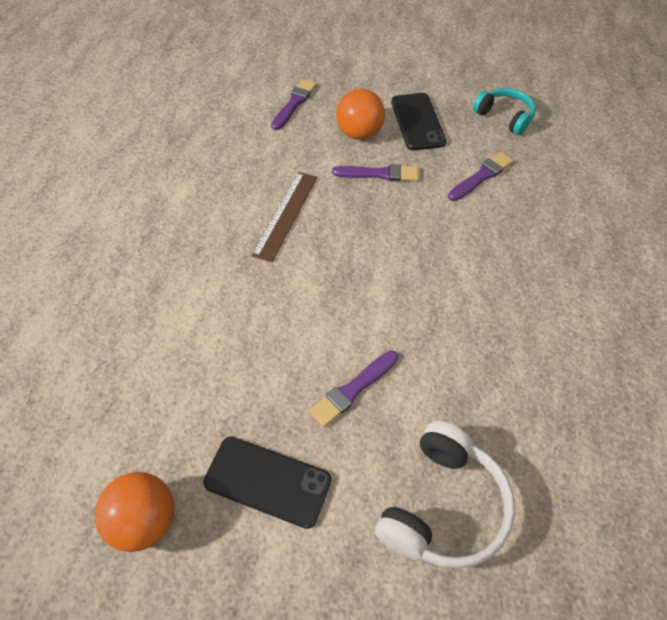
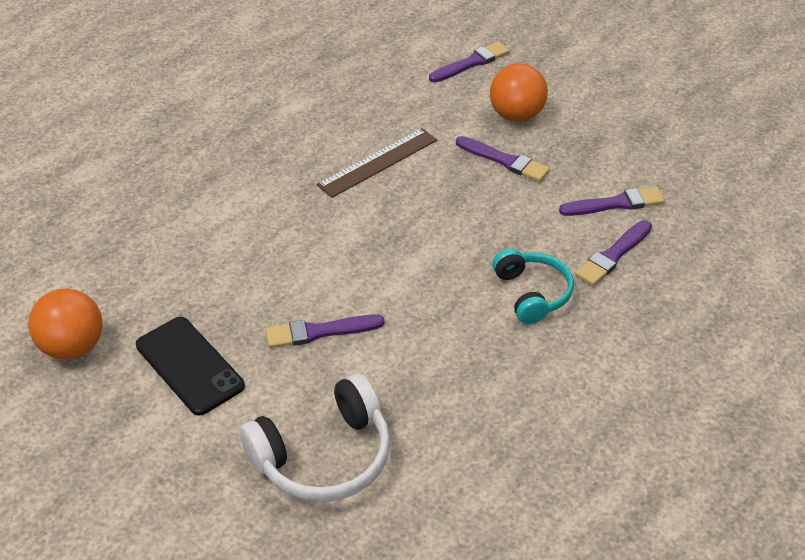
camera: 30 degrees right, 10 degrees down
(417, 122) = (591, 126): black phone -> none
(504, 117) = (698, 156): turquoise headphones -> turquoise headphones (532, 293)
(512, 218) = (613, 255): none -> purple brush

